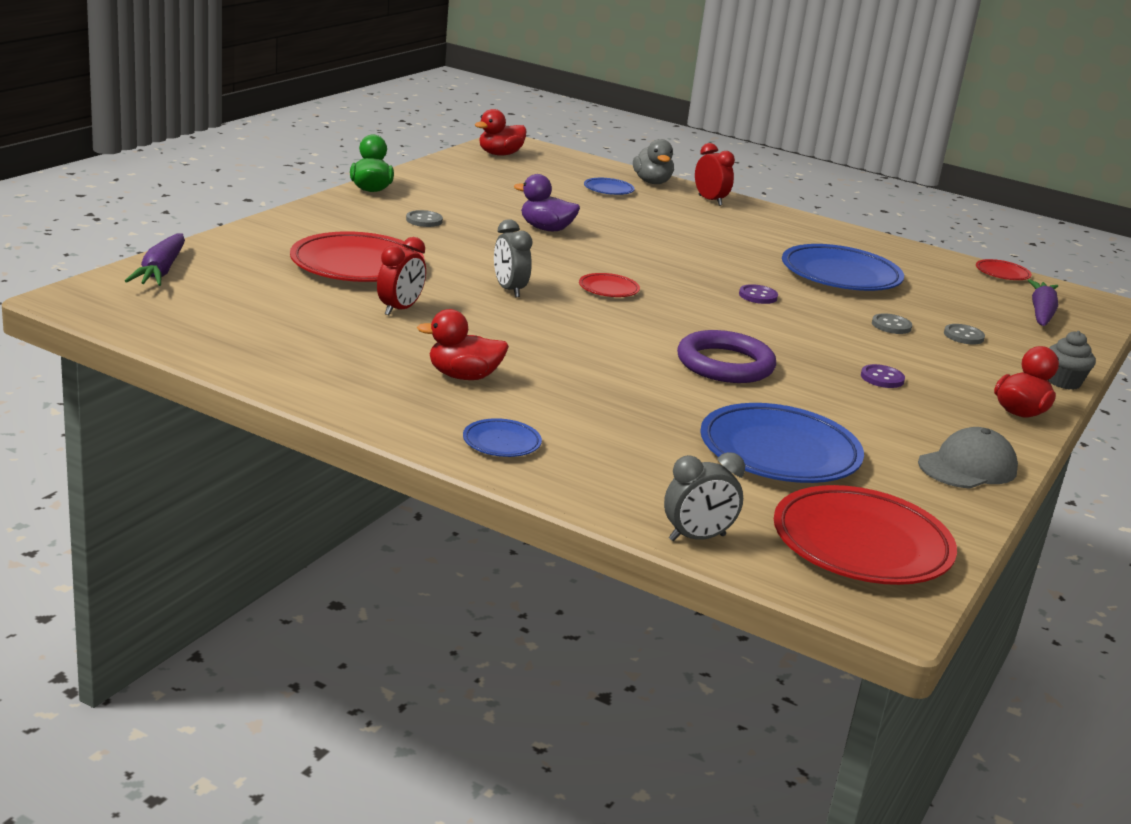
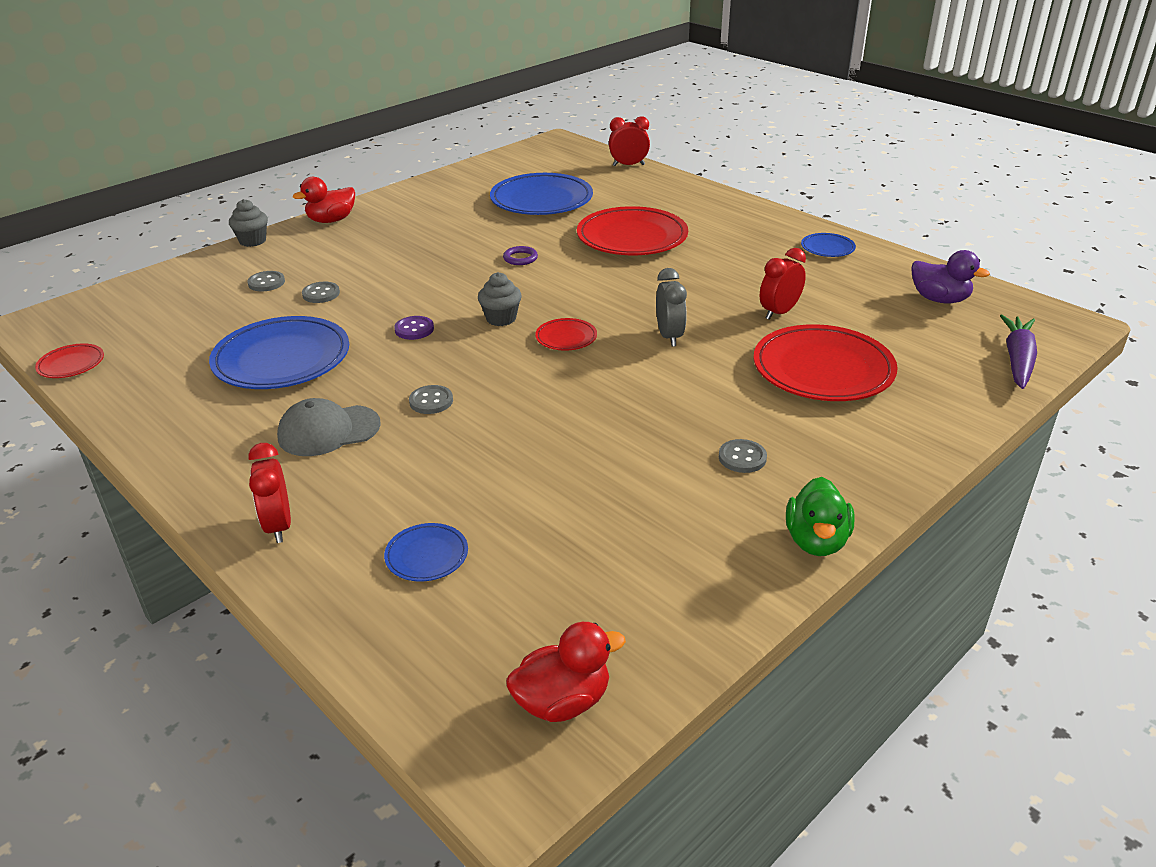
camera: 160 degrees left, 10 degrees up
(463, 376) = (734, 251): red duck -> none
(501, 442) = (718, 209): blue plate -> blue plate (827, 248)
(546, 229) = (584, 442): purple duck -> purple duck (939, 299)
(652, 182) = (328, 587): grey duck -> none
(683, 250) = (431, 401): none -> grey button
(685, 304) = (501, 318): none -> grey cupcake
(697, 538) = (628, 165): grey clock -> red clock
(725, 364) = (520, 258): purple ring -> purple ring, size x0.44
(861, 544) = (542, 160): red plate -> red plate (632, 238)
(882, 378) = (402, 246): purple button -> none
(967, 467) = (427, 190): grey cap -> grey cap (328, 431)
(1041, 313) = (135, 308): purple carrot -> none

